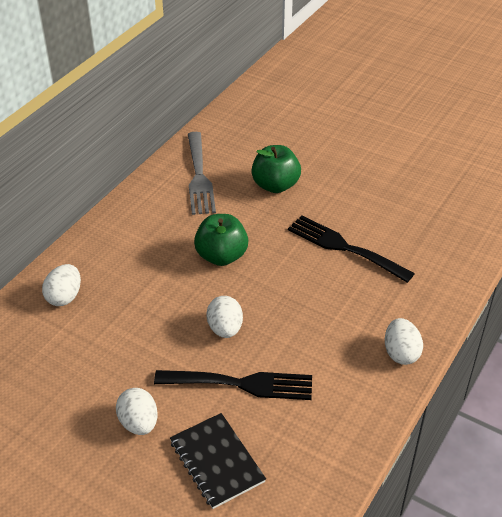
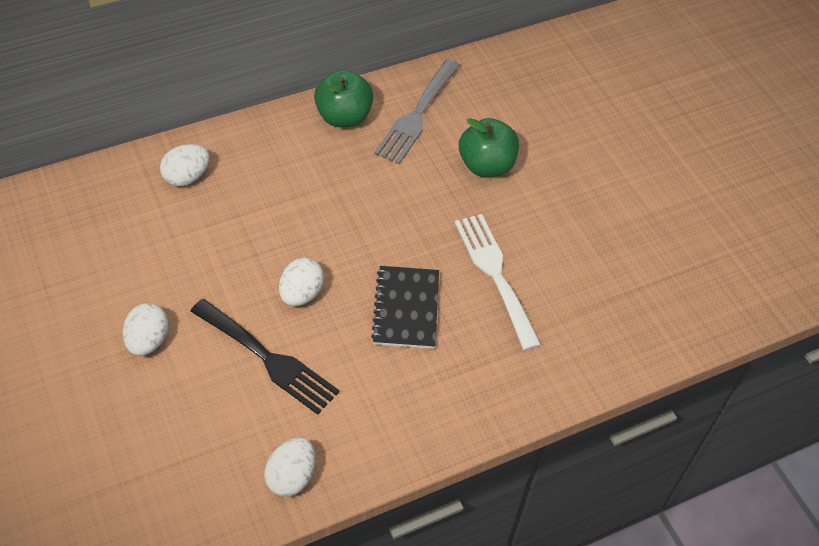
camera: 30 degrees right, 10 degrees up
(217, 461) = (182, 420): black notebook -> black notebook (406, 309)
(221, 256) = (364, 215): green apple -> green apple (344, 117)
(344, 247) = (495, 274): black fork -> white fork
(401, 353) = (448, 421): white egg -> white egg (291, 476)

